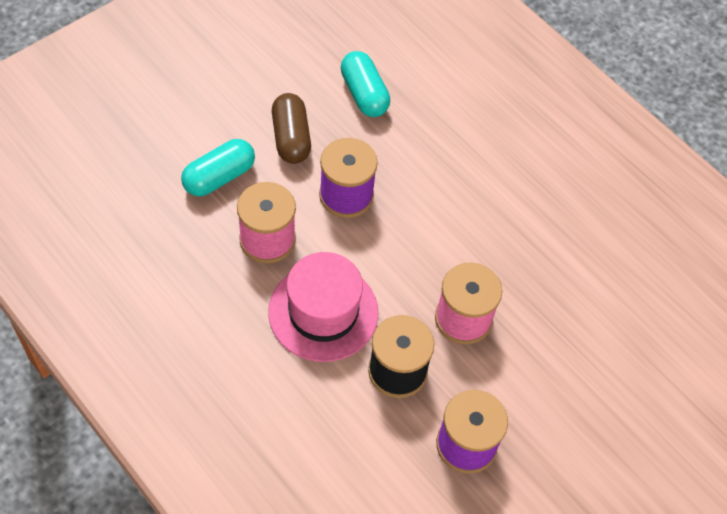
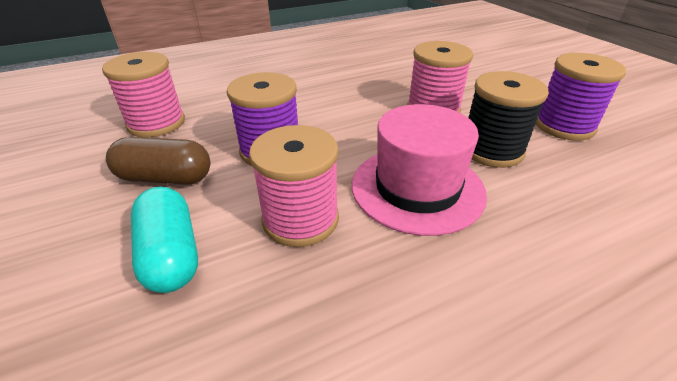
camera: 70 degrees left, 20 degrees down
(364, 94) = (156, 123): turquoise capsule -> pink spool

